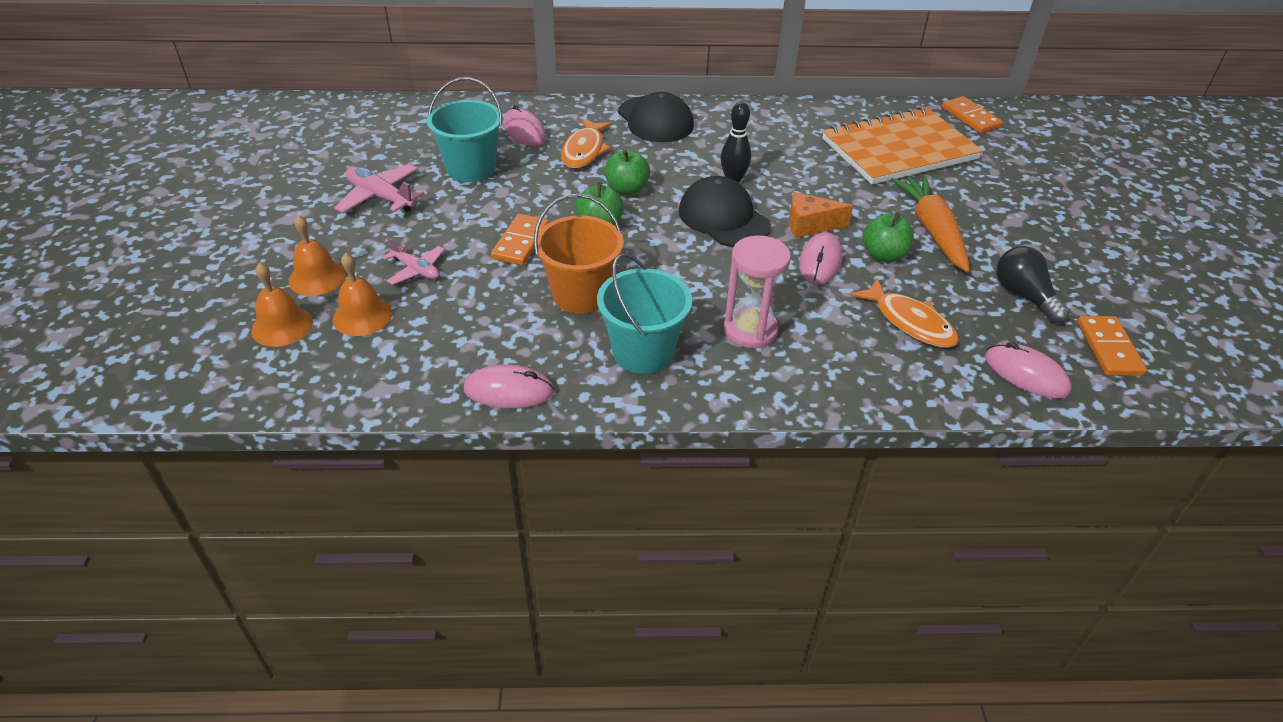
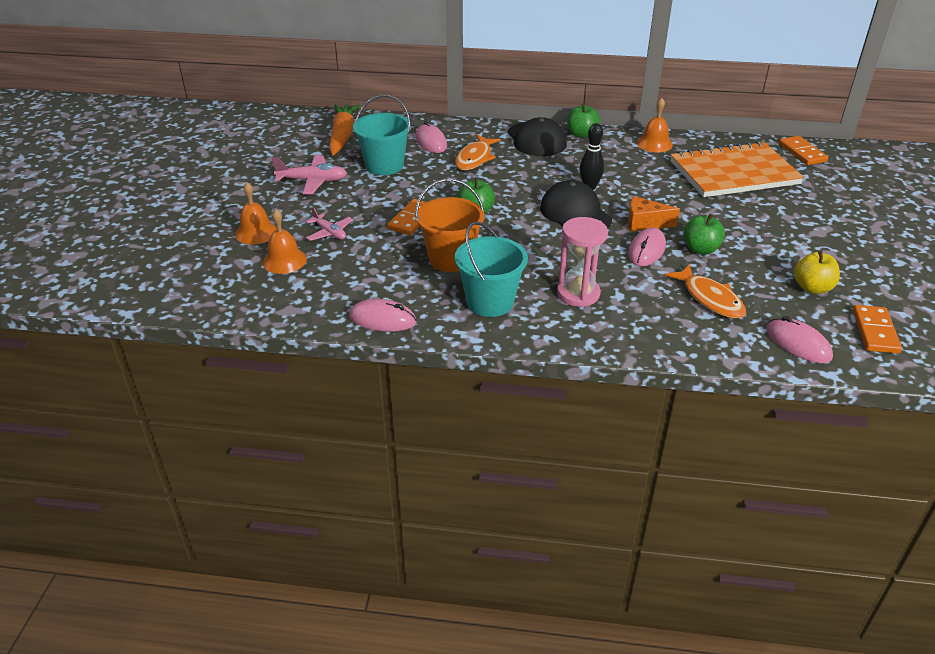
camera: 10 degrees right, 5 degrees down
(282, 326) = (225, 262): orange bell -> orange bell (654, 143)
(380, 197) = (312, 181): pink plane -> pink plane turned 135 degrees clockwise
(627, 189) = (502, 188): green apple -> green apple (581, 134)
(932, 230) = (746, 234): orange carrot -> orange carrot (342, 136)
(1024, 296) = (812, 288): black light bulb -> yellow apple

